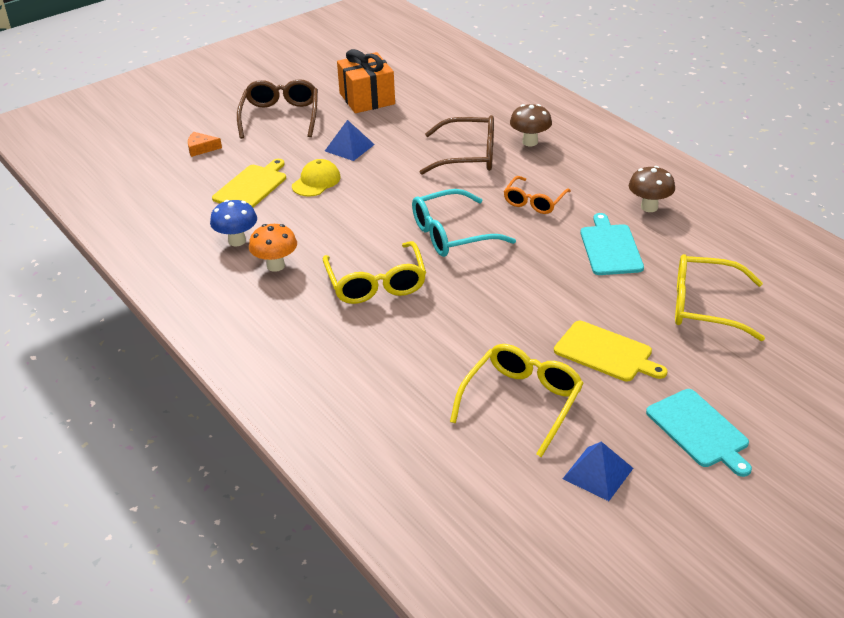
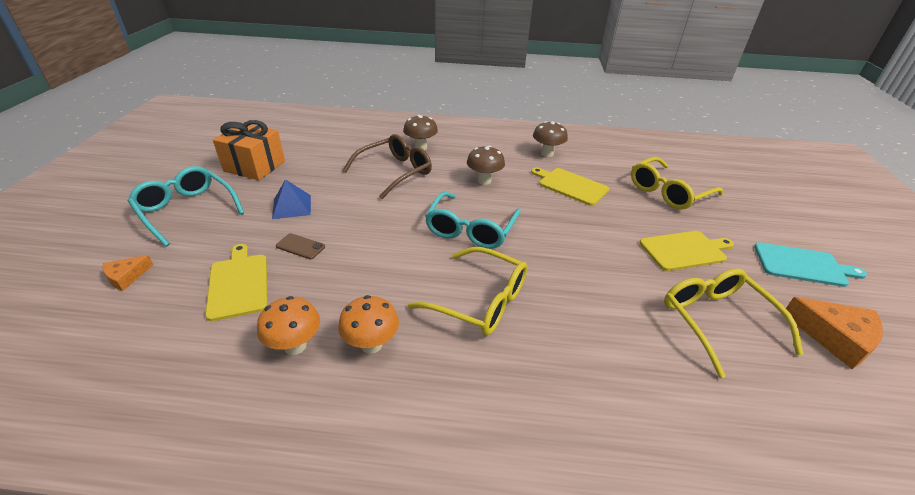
camera: 50 degrees left, 0 degrees up
(237, 241) = (295, 346): blue mushroom -> orange mushroom
(280, 116) = (187, 210): brown glasses -> turquoise glasses
(316, 181) = (300, 246): yellow cap -> brown phone
(534, 202) = (484, 181): orange glasses -> brown mushroom
(597, 473) = (834, 337): blue pyramid -> orange cheese
(610, 248) = (570, 186): turquoise cutting board -> yellow cutting board

